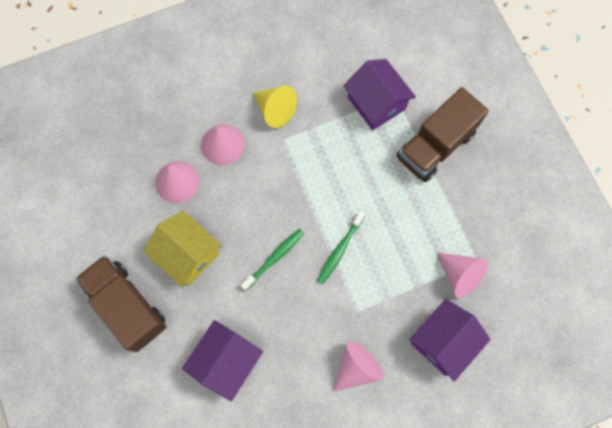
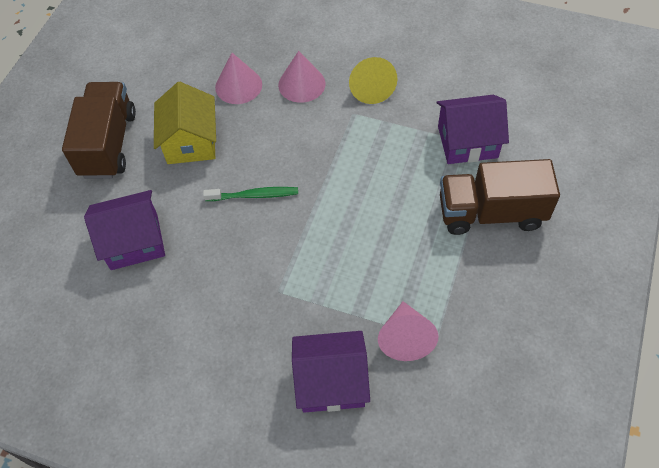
camera: 45 degrees right, 15 degrees down
(340, 250) = (315, 231): green toothbrush -> none
(356, 367) = (231, 336): pink cone -> none
(376, 103) = (467, 142): purple house -> purple house turned 75 degrees clockwise

